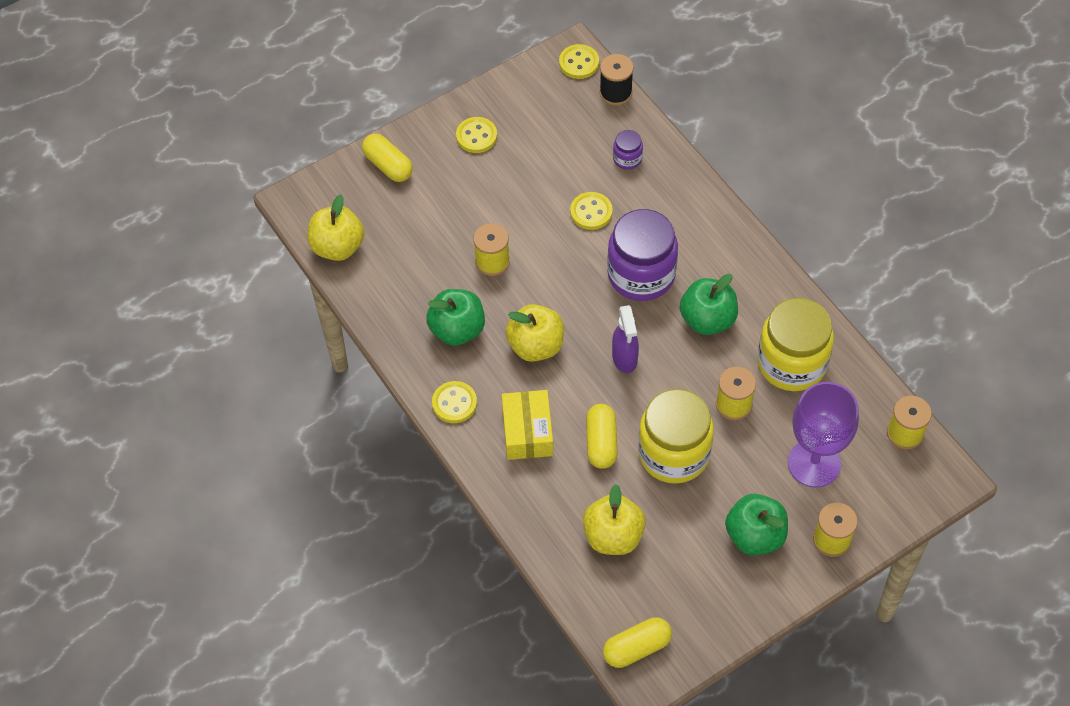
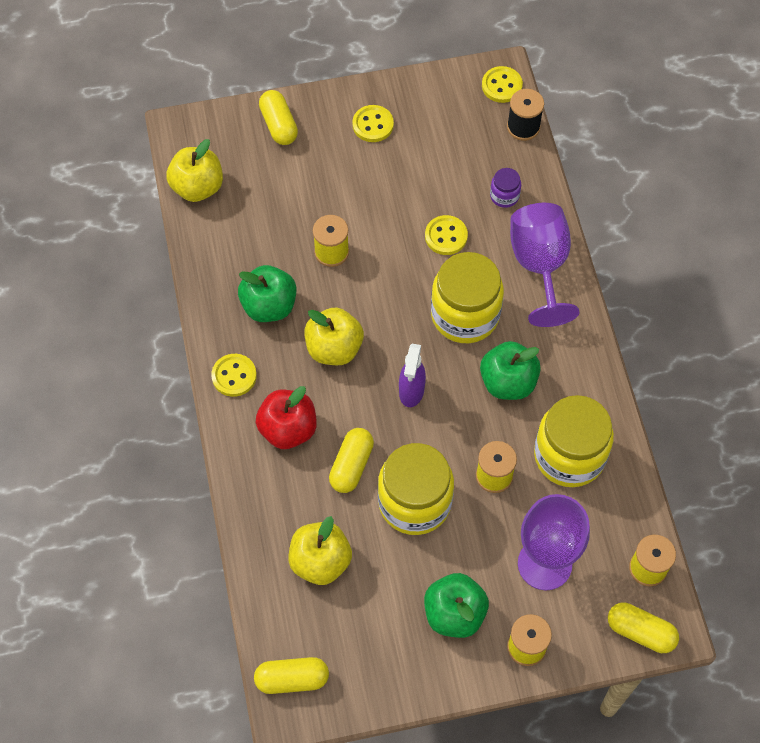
camera: 20 degrees right, 5 degrees up
(527, 432) = (288, 429): yellow box -> red apple
(641, 275) = (465, 315): purple jar -> yellow jar
(688, 209) = (540, 266): none -> purple goblet
(924, 489) = (640, 632): none -> yellow capsule

